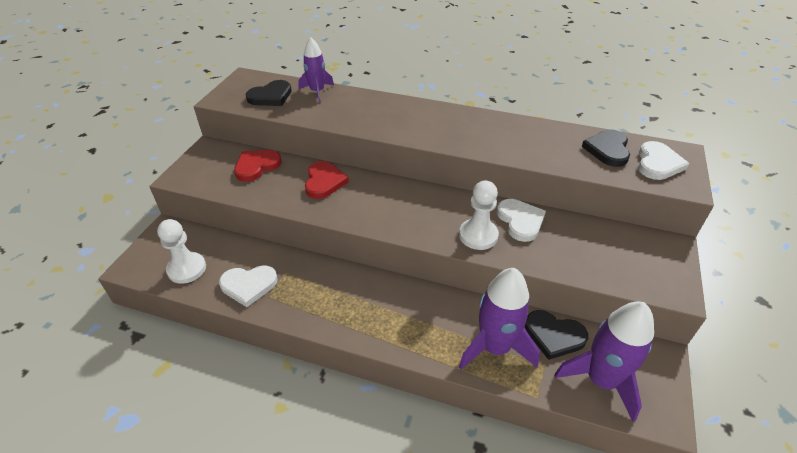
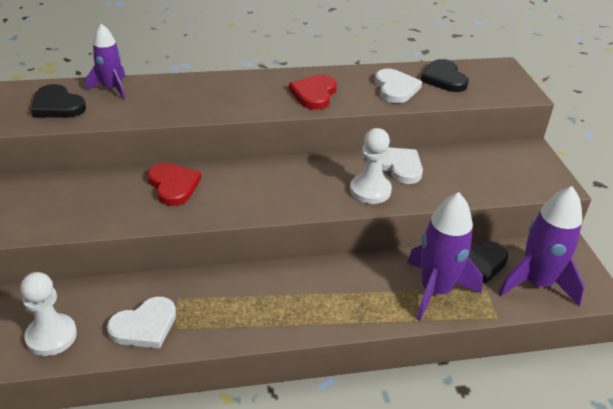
camera: 30 degrees left, 5 degrees down
(256, 166) = (77, 191): red heart -> red heart (314, 94)
(271, 96) = (57, 105): black heart -> black heart turned 105 degrees clockwise
(658, 163) = (491, 80): white heart -> white heart (395, 88)

